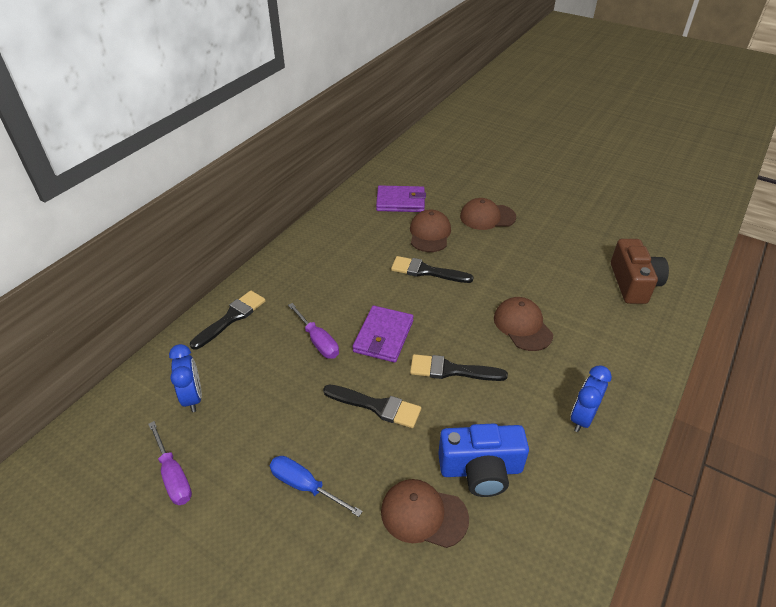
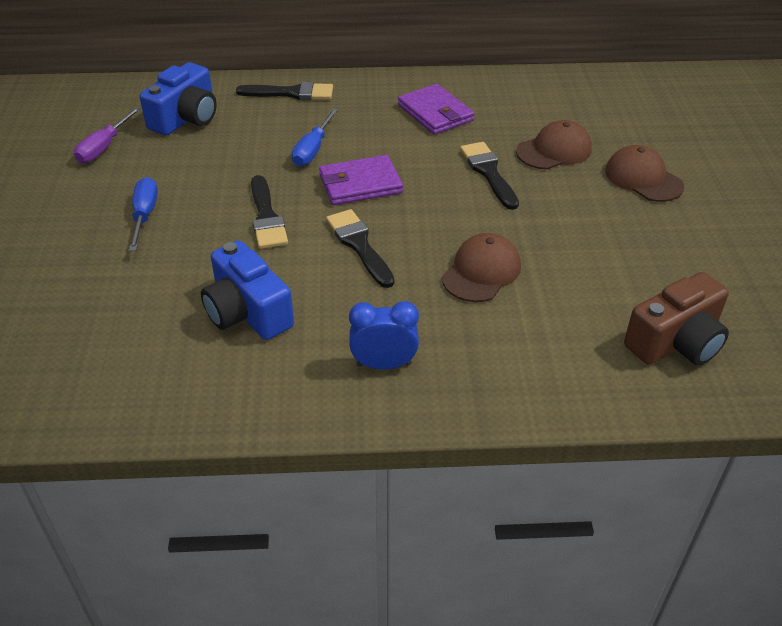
camera: 55 degrees right, 0 degrees up
(193, 397) = (186, 118): blue clock -> blue camera
(318, 341) = (313, 150): purple screwdriver -> blue screwdriver
(400, 201) = (583, 110): purple wallet -> purple wallet (435, 113)
(423, 514) = (167, 294): brown cap -> none

